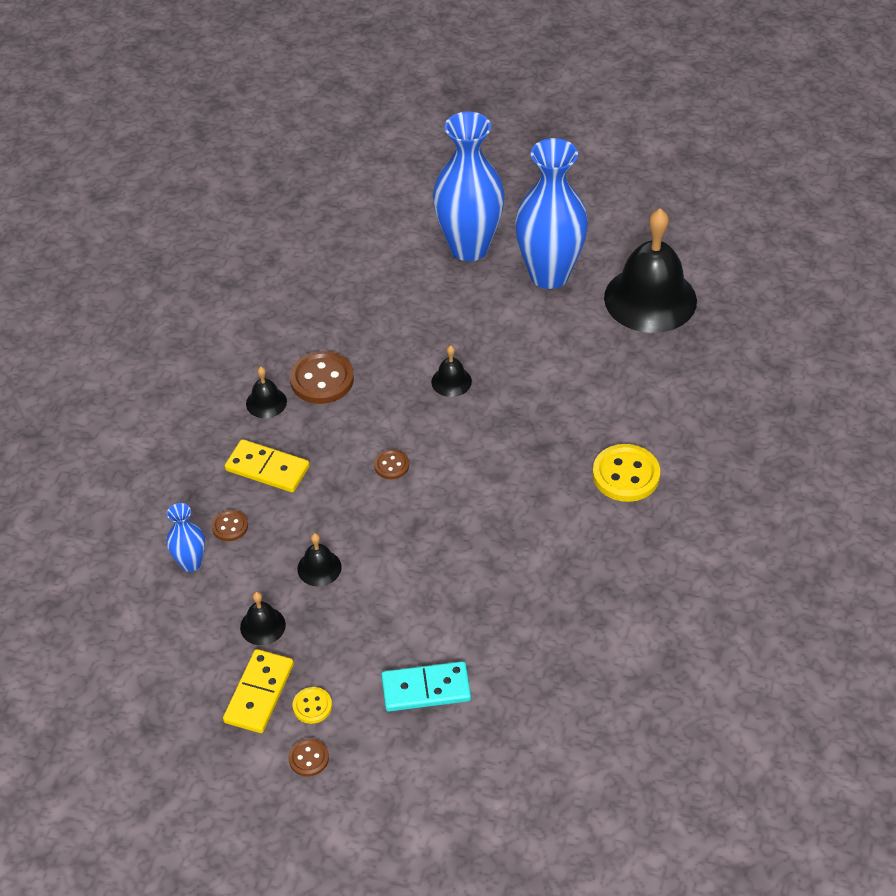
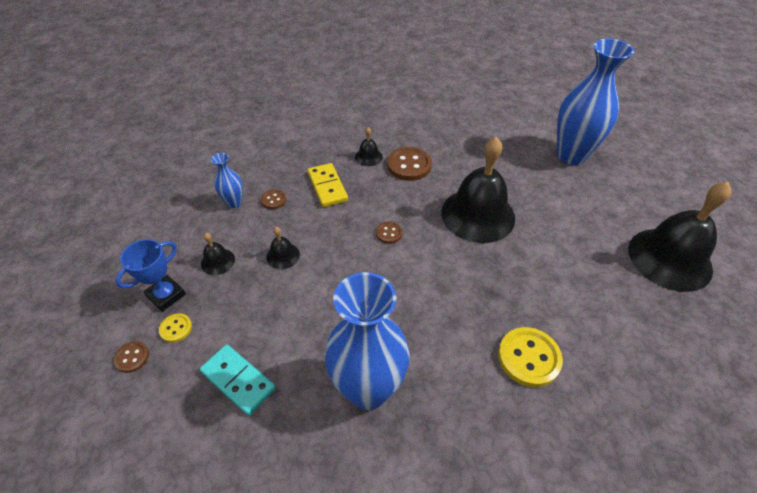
camera: 45 degrees right, 0 degrees up
(259, 693) = (166, 295): yellow domino -> blue trophy
(451, 381) = (478, 215): black bell -> black bell, size x2.38
(549, 275) = (608, 199): blue vase -> blue vase (368, 389)

